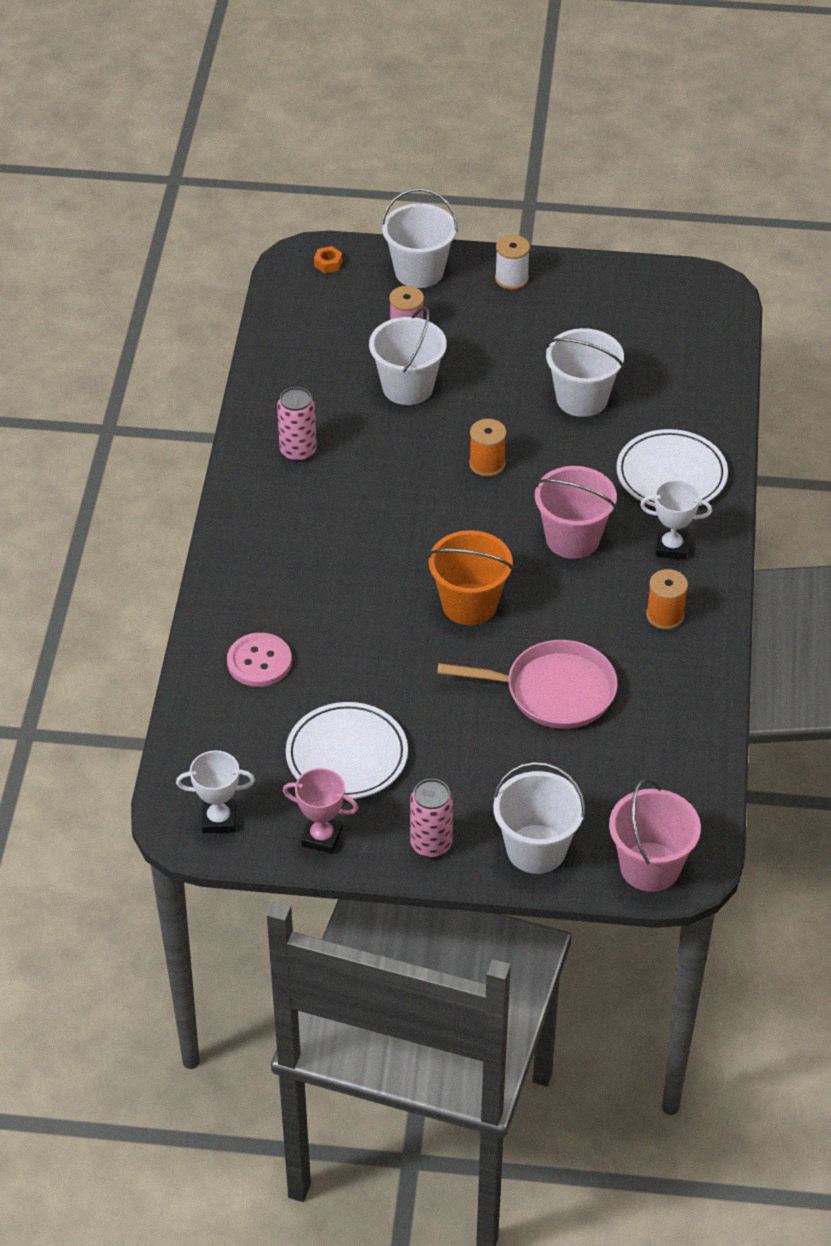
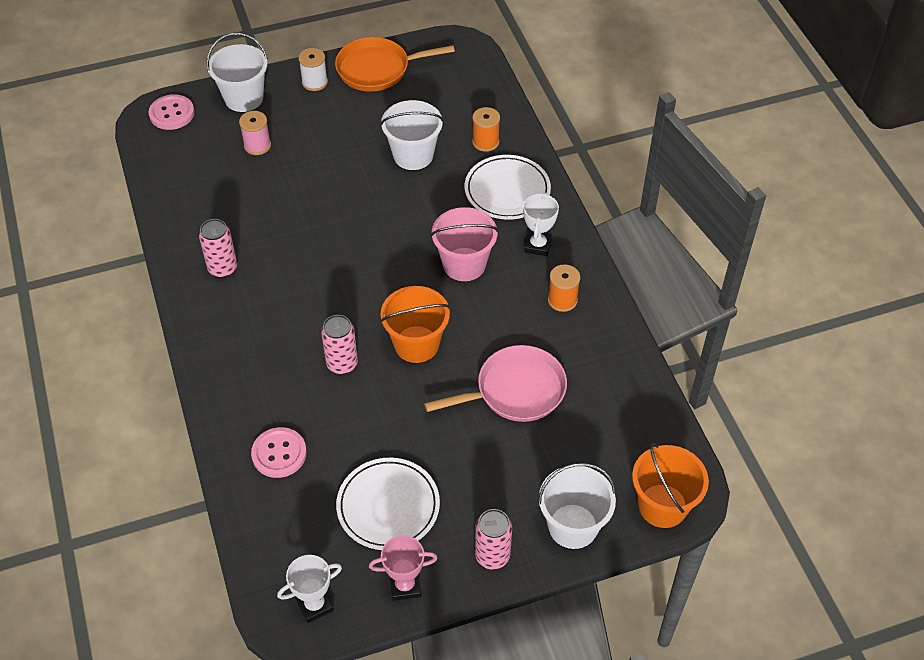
camera: 25 degrees left, 5 degrees up
(328, 263) = (172, 113): orange nut -> pink button
(375, 595) = (342, 364): none -> pink can
(407, 387) = (281, 189): white bucket -> none
(487, 464) = (371, 228): orange spool -> orange spool (485, 142)
(595, 286) = (377, 69): none -> orange pan
(650, 867) = (662, 506): pink bucket -> orange bucket
(671, 547) = (538, 245): white trophy -> white trophy turned 60 degrees counterclockwise

